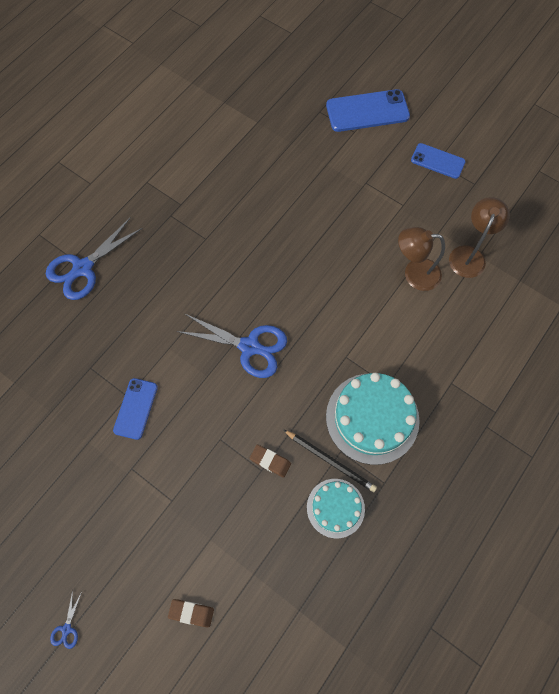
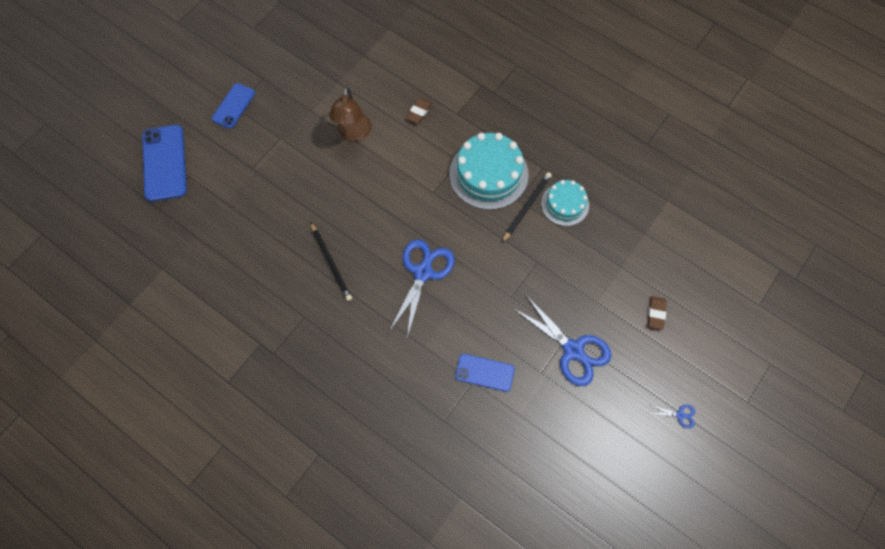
camera: 90 degrees left, 0 degrees up
(83, 268) = (331, 441): blue scissors -> blue scissors (573, 350)
(261, 259) = (331, 263): none -> black pencil
(270, 461) = (529, 254): brown eraser -> brown eraser (419, 112)
(469, 255) = (337, 90): brown lamp -> none

